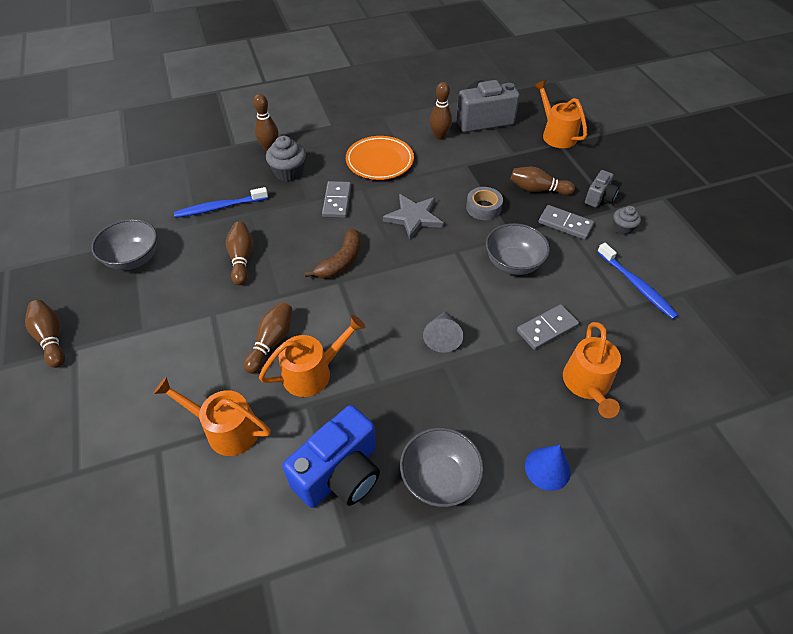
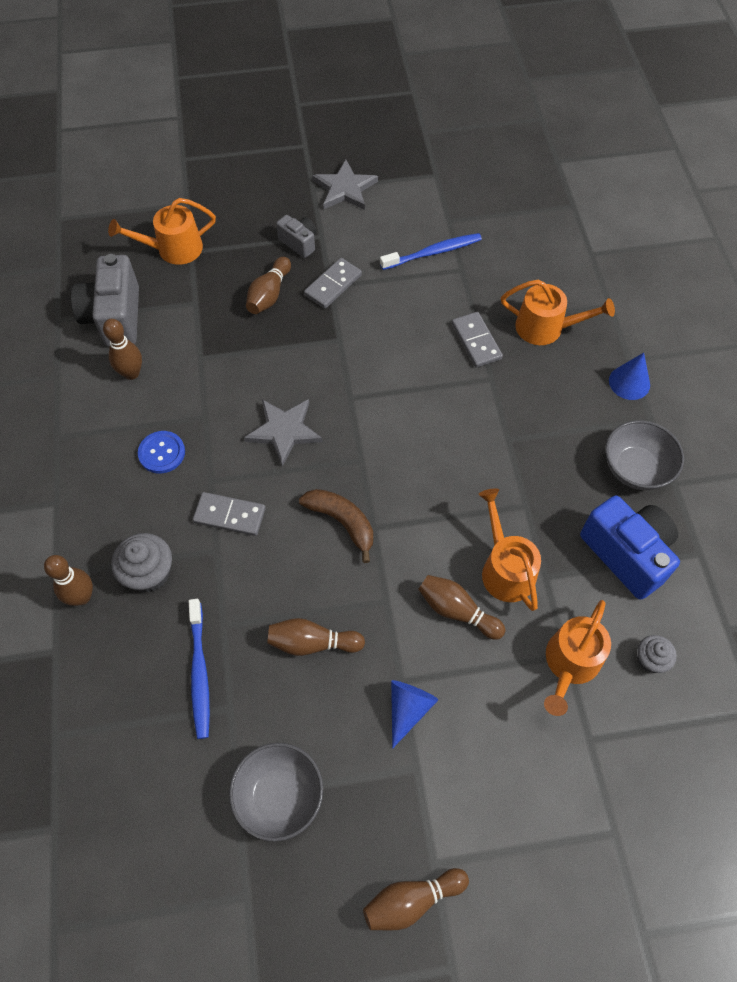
camera: 80 degrees left, 10 degrees up
(190, 320) = (408, 709): none -> blue cone
(379, 161) = (162, 453): orange plate -> blue button
(442, 337) = (473, 435): grey cone -> none
(483, 208) = (286, 355): grey tape -> none
(513, 263) = (382, 348): grey bowl -> none
(622, 228) = (351, 238): grey cupcake -> grey cupcake (650, 659)
(676, 216) = (345, 188): none -> grey star

